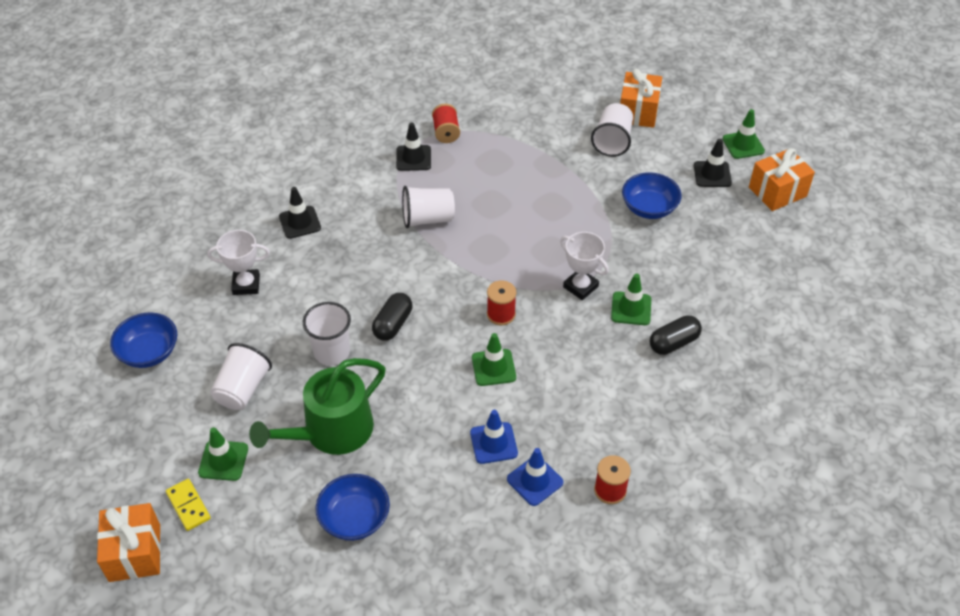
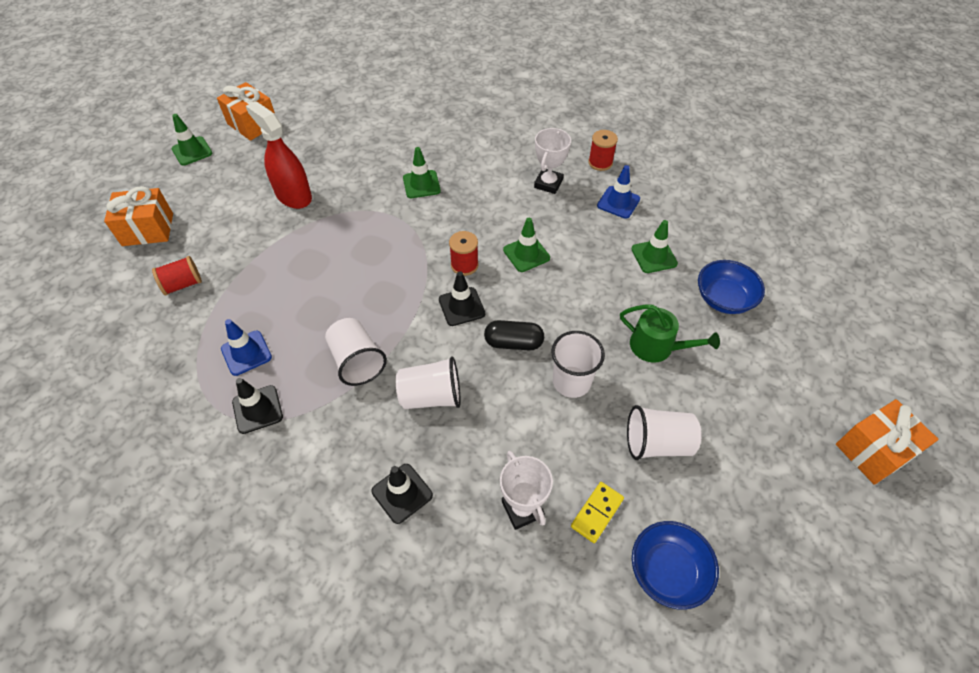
camera: 110 degrees left, 5 degrees up
(188, 506) = (802, 429): yellow domino -> yellow domino (597, 513)
(223, 460) = (741, 422): green traffic cone -> green traffic cone (654, 256)
(331, 431) = (657, 347): green watering can -> green watering can, size x0.64
(446, 132) = (203, 390): red spool -> red spool (182, 284)
(493, 443) = (600, 234): blue traffic cone -> blue traffic cone (246, 353)
(580, 287) = (409, 220): white trophy -> white trophy (548, 184)
(612, 141) = (199, 239): white cup -> white cup (431, 396)
(649, 208) = (293, 196): blue bowl -> red spray bottle
(673, 343) = (447, 155): black capsule -> none
(712, 174) = (237, 164): black traffic cone -> black traffic cone (461, 306)

